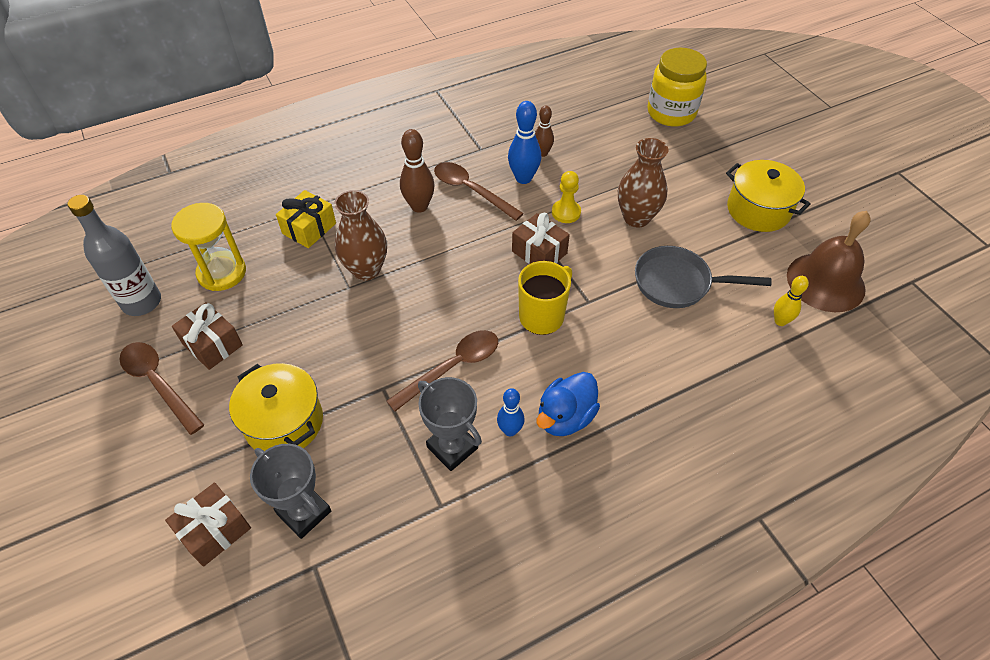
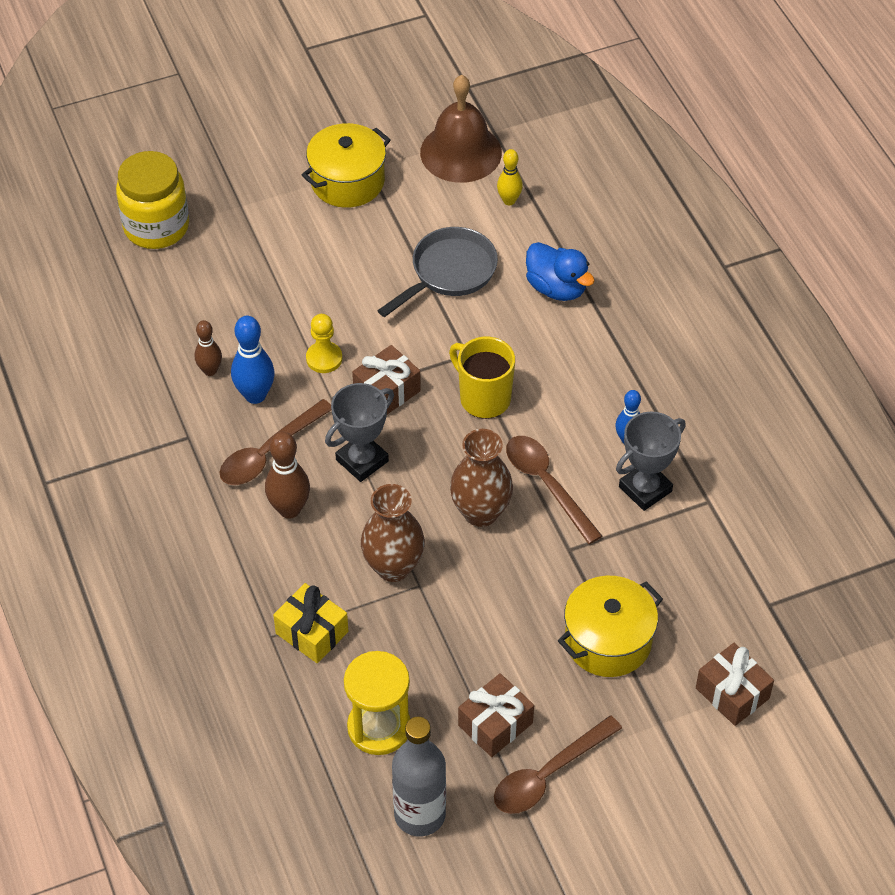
camera: 85 degrees left, 0 degrees up
(304, 512) = (713, 616): grey trophy -> grey trophy (362, 460)
(565, 417) = (614, 392): blue duck -> blue duck (556, 288)
(636, 218) = (343, 293): brown vase -> brown vase (480, 512)
(678, 283) = (449, 273): grey pan -> grey pan turned 150 degrees counterclockwise

